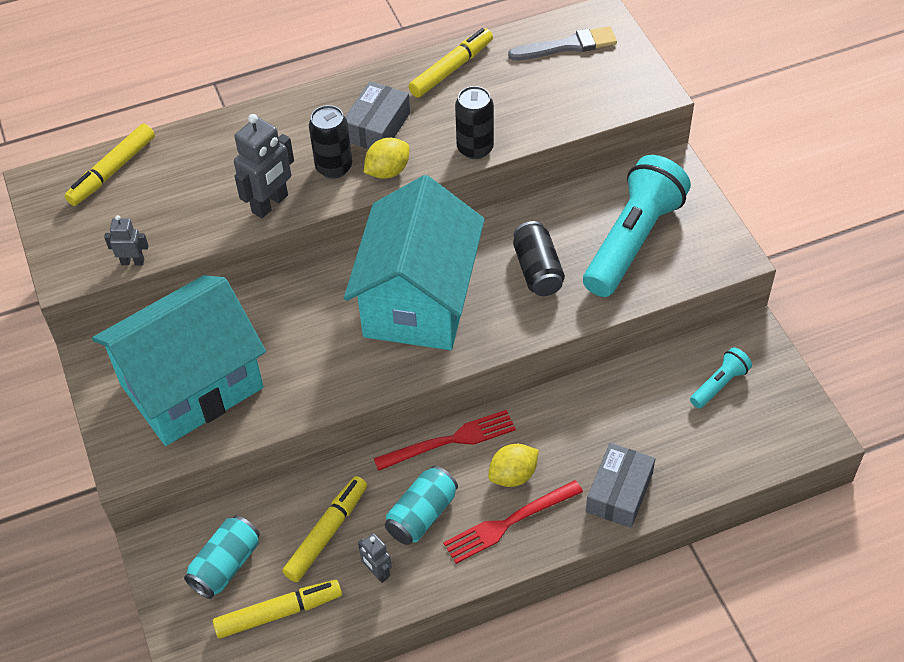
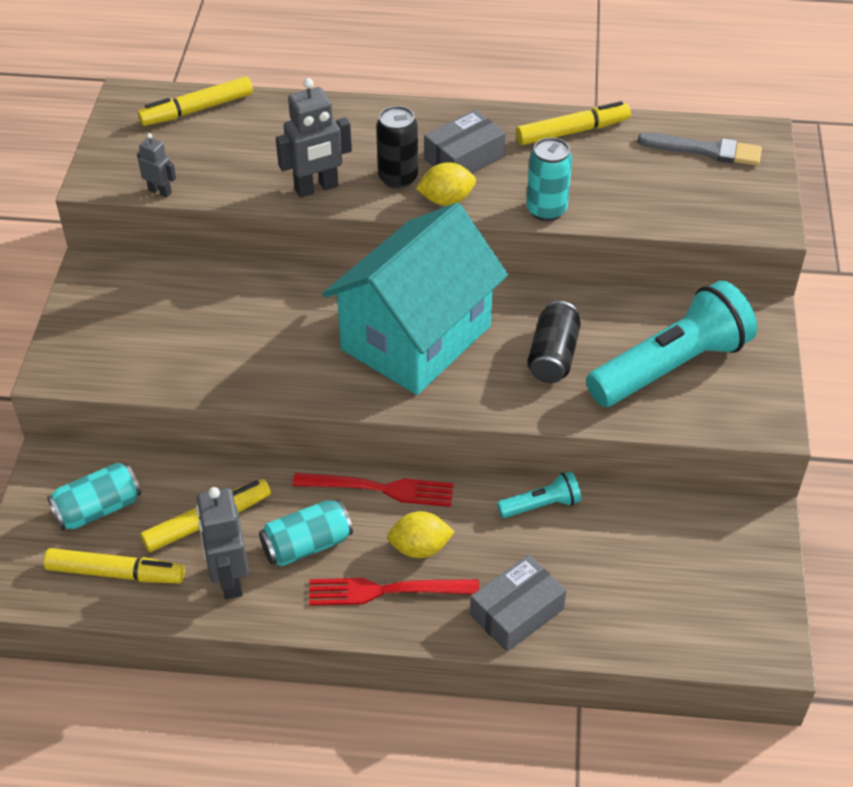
camera: 25 degrees right, 5 degrees down
(191, 386) = (156, 328): turquoise house -> none
(377, 572) = (229, 579): grey robot -> grey robot, size x1.81
(475, 148) = (546, 210): black can -> turquoise can
(719, 384) = (692, 553): turquoise flashlight -> turquoise flashlight (541, 505)

